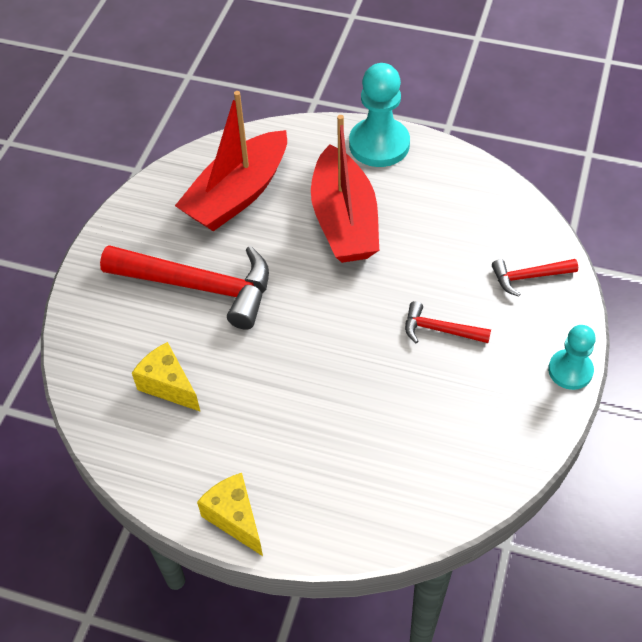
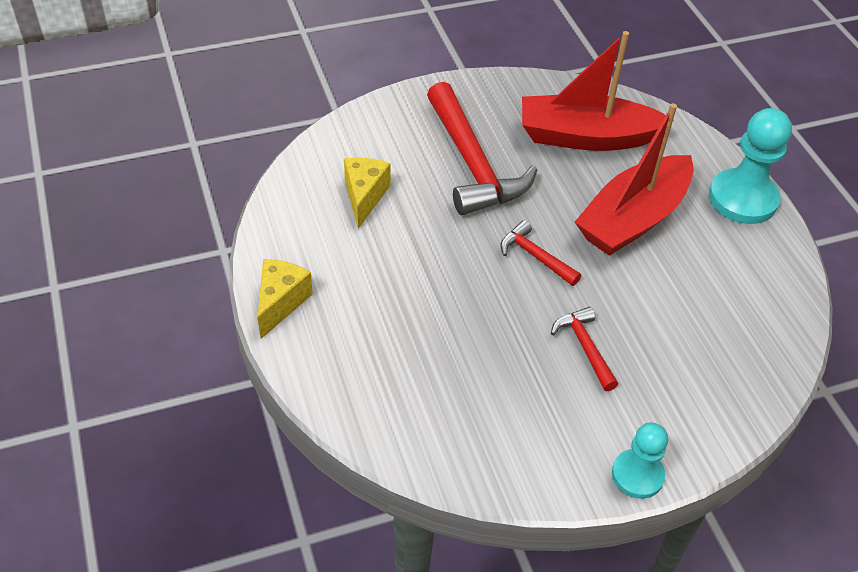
camera: 50 degrees right, 5 degrees down
(529, 277) = (713, 387): red hammer -> red hammer (535, 256)

